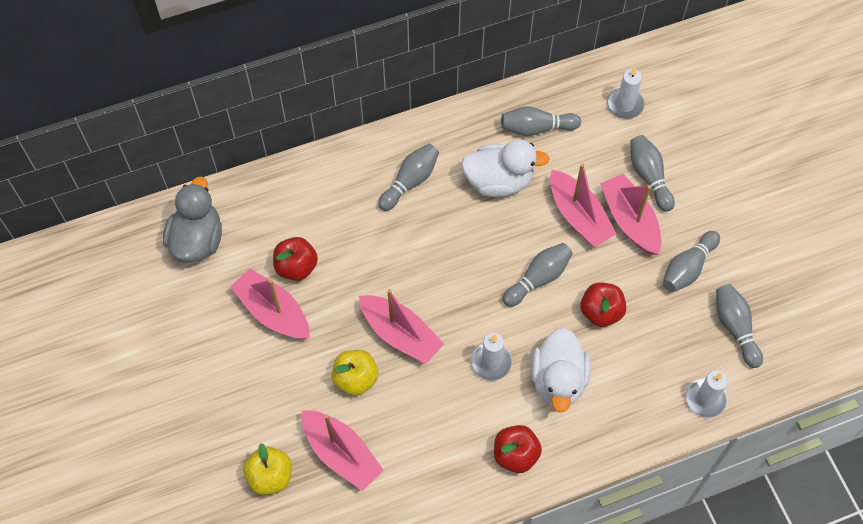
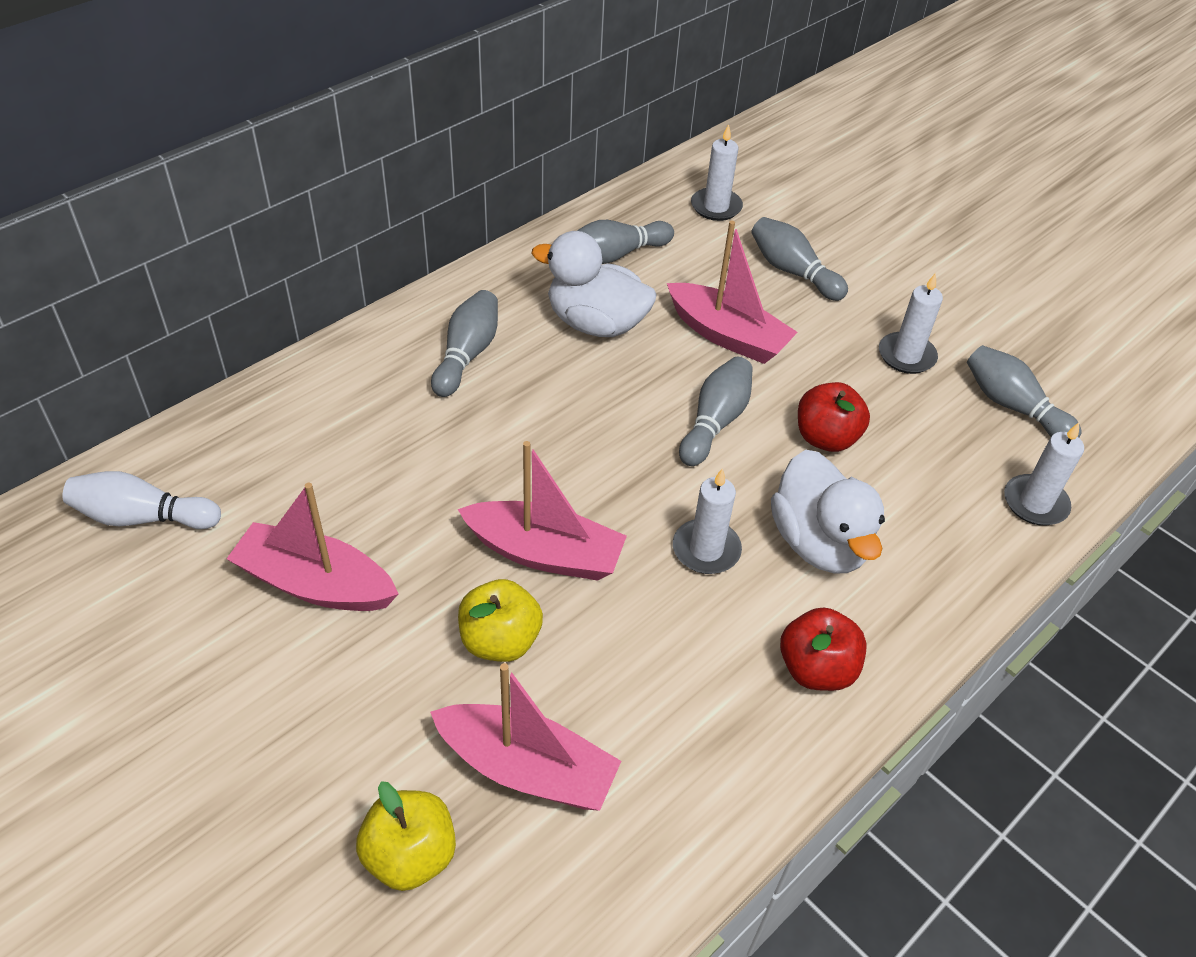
camera: 25 degrees left, 15 degrees down
(197, 240) = (143, 517): grey duck -> white bowling pin
(296, 267) = (332, 509): red apple -> none
(499, 181) = (596, 323): white duck -> white duck turned 135 degrees counterclockwise
(630, 220) = (798, 323): pink boat -> none
(688, 268) = (906, 356): grey bowling pin -> white candle

